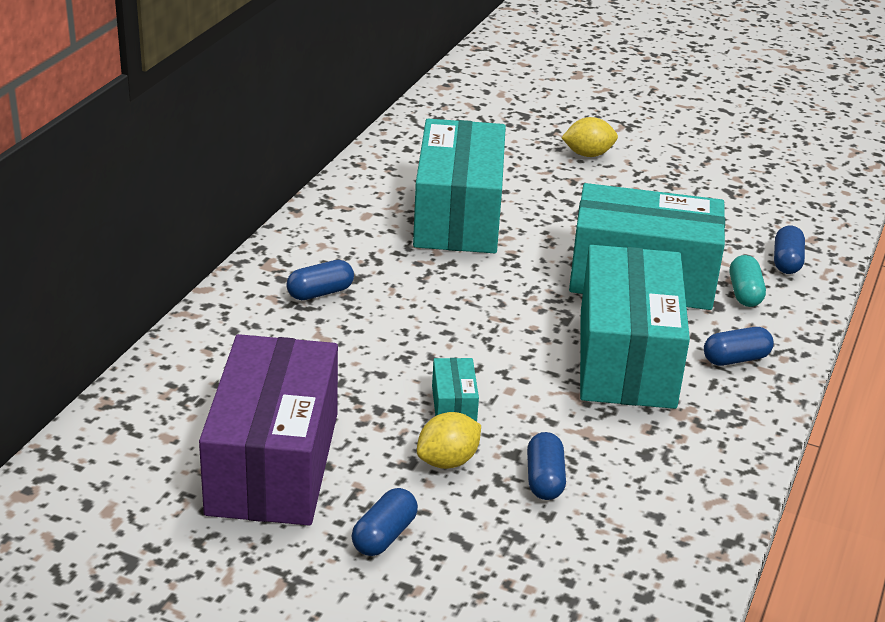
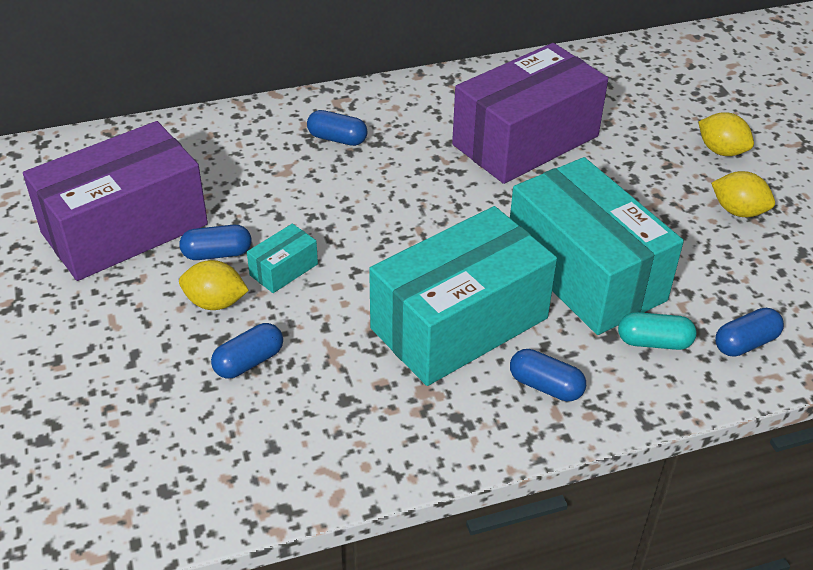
camera: 50 degrees right, 10 degrees up
(384, 535) = (100, 319): blue capsule -> blue capsule (217, 254)
(458, 216) = (525, 140): turquoise box -> purple box
(658, 187) = (738, 211): none -> yellow lemon
(744, 293) = (654, 342): turquoise capsule -> turquoise capsule turned 45 degrees clockwise

